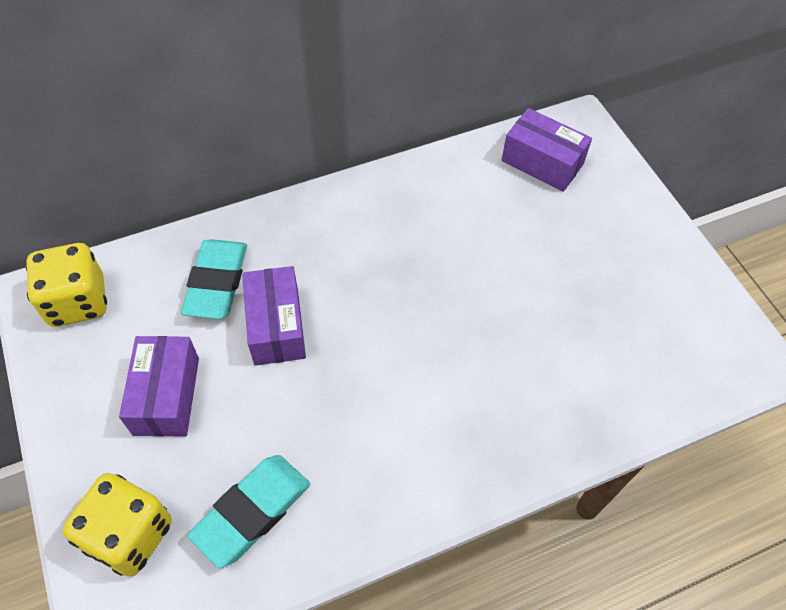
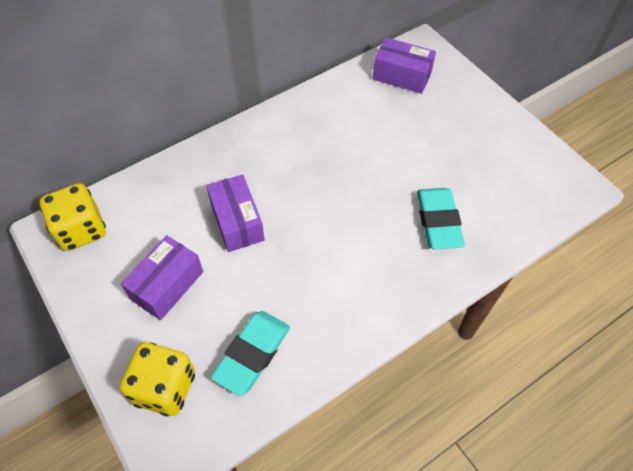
camera: 10 degrees left, 0 degrees up
(166, 396) = (167, 285): purple box -> purple box turned 45 degrees clockwise
(217, 283) = (185, 199): turquoise eraser -> turquoise eraser (438, 221)

